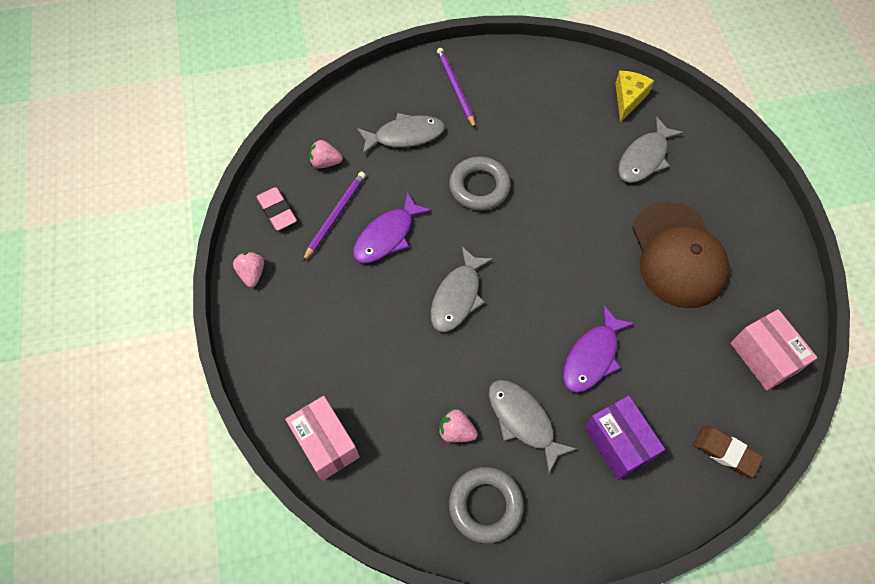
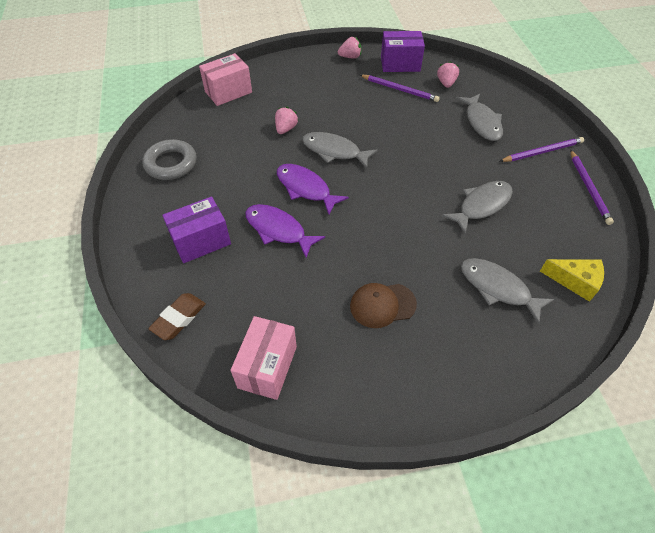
camera: 90 degrees right, 10 degrees down
(277, 211) = (400, 64): pink eraser -> purple box
(387, 236) = (385, 115): purple fish -> purple fish (306, 188)
(456, 431) = (227, 150): pink strawberry -> pink strawberry (286, 129)
(479, 187) = (439, 165): grey ring -> none
(509, 61) = (589, 188): none -> purple pencil
(523, 421) = (229, 185): grey fish -> grey fish (481, 205)
(678, 255) = (382, 305): brown cap -> brown cap, size x0.55
(763, 357) = (267, 367): pink box -> pink box turned 45 degrees counterclockwise

